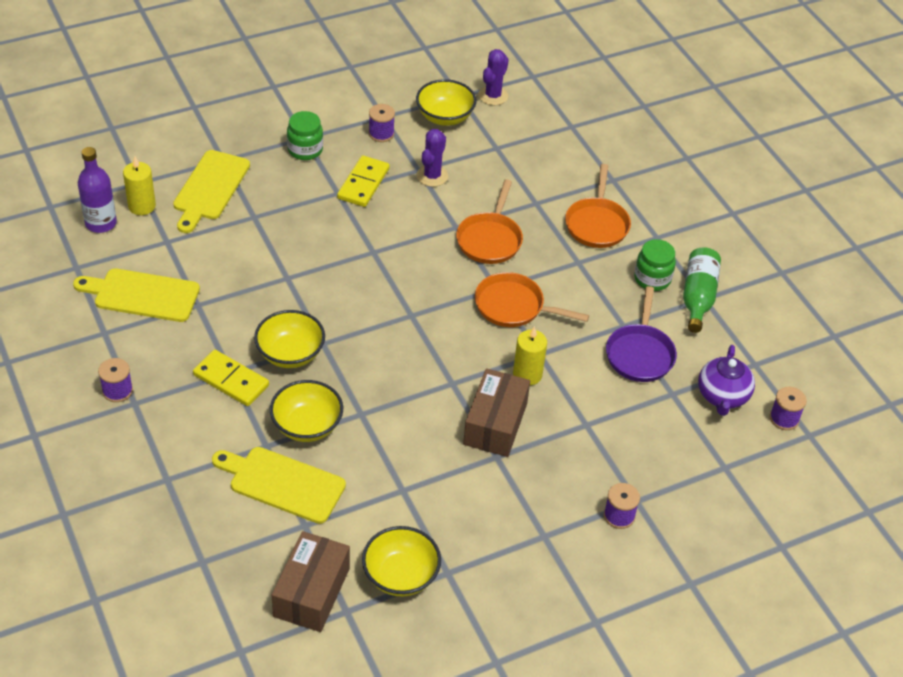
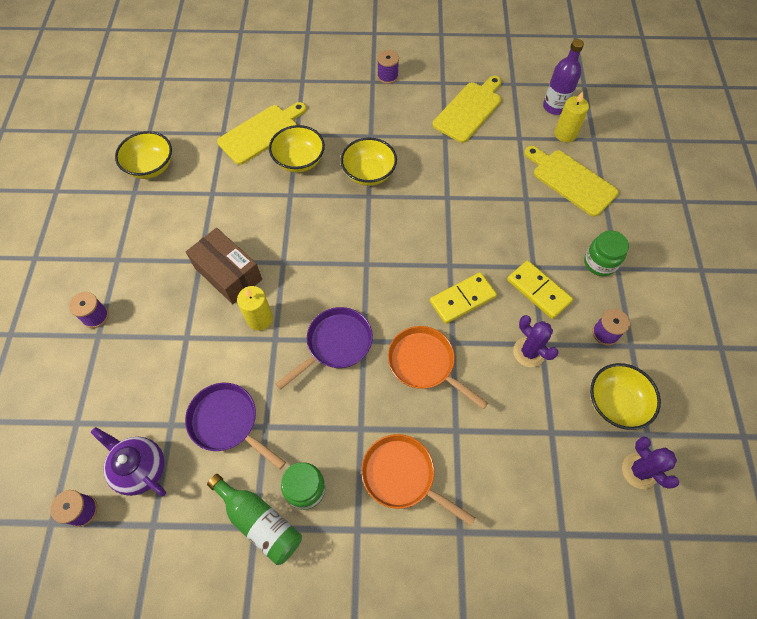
camera: 120 degrees right, 15 degrees up
(231, 380) = (363, 134): yellow domino -> yellow domino (462, 299)
(312, 592) = (174, 120): brown box -> none
(514, 306) = (336, 344): orange pan -> purple pan

